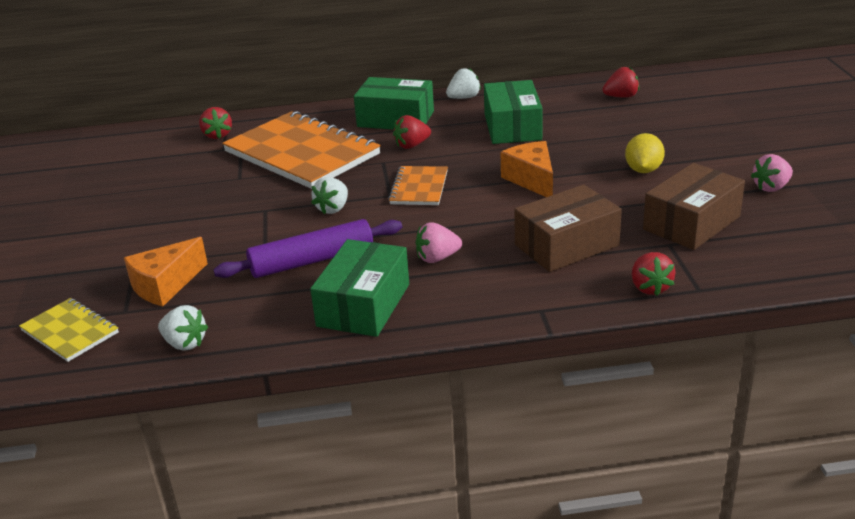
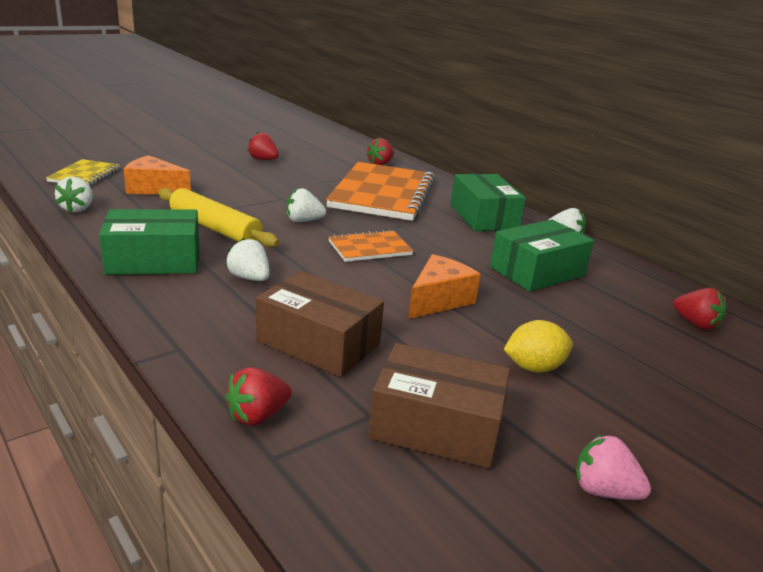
camera: 55 degrees right, 5 degrees down
(312, 260) = (215, 228): purple rolling pin -> yellow rolling pin
(412, 145) = (443, 232): red strawberry -> red strawberry (263, 160)
(437, 258) = (249, 278): pink strawberry -> white strawberry

